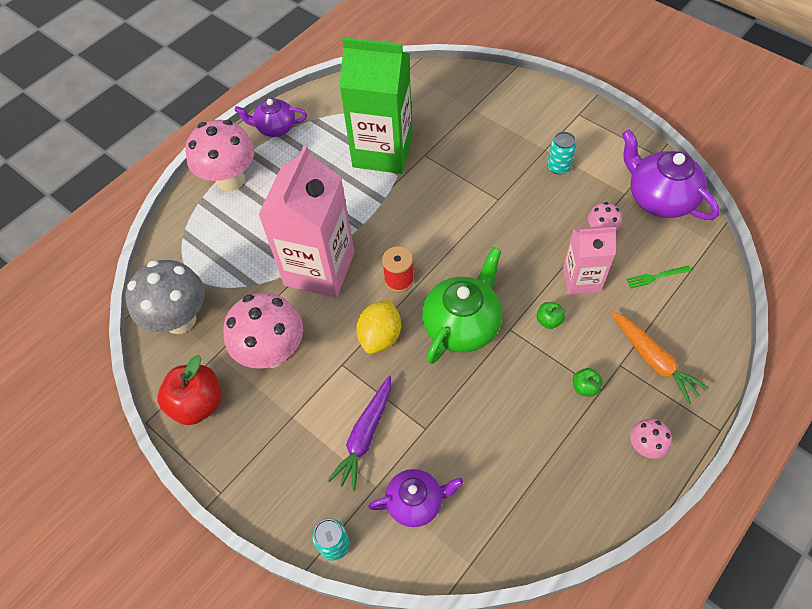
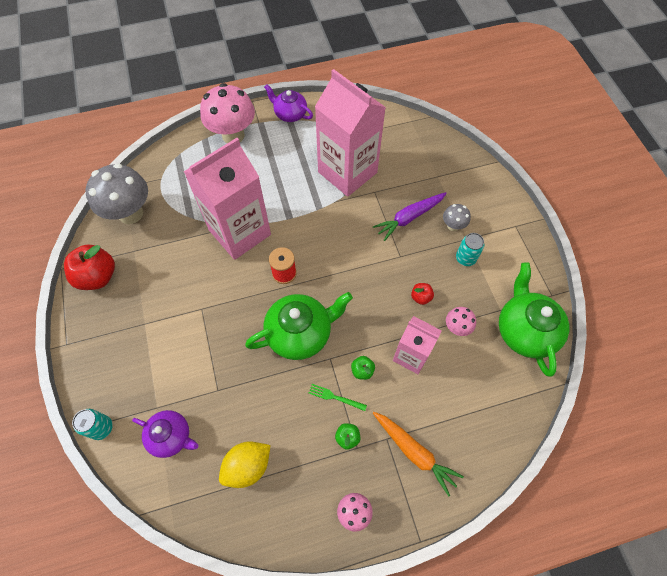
camera: 30 degrees right, 5 degrees up
(272, 352) = (166, 272): pink mushroom -> none
(365, 436) = (176, 368): purple carrot -> purple carrot (409, 218)
(380, 336) = (240, 305): yellow lemon -> yellow lemon (247, 466)
(382, 151) = (347, 172): green carton -> pink carton
(524, 145) = (453, 226): none -> grey mushroom
(547, 224) = (421, 297): none -> red apple
(653, 360) = (414, 452): orange carrot -> orange carrot turned 45 degrees counterclockwise
(655, 277) = (469, 390): green fork -> green fork (334, 397)
(659, 198) = (524, 330): purple teapot -> green teapot

